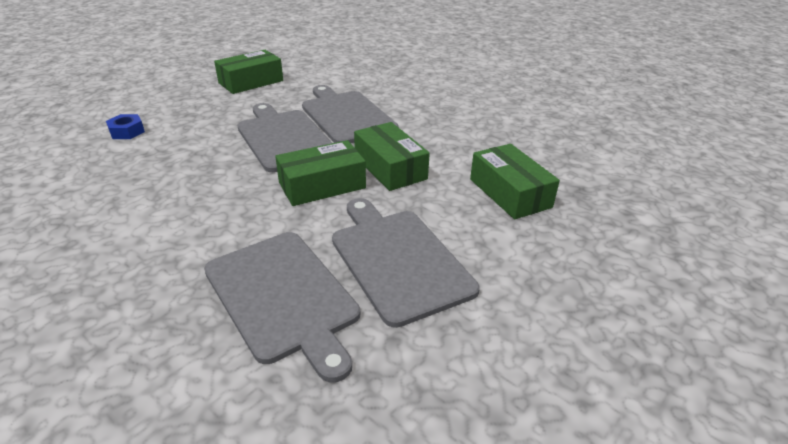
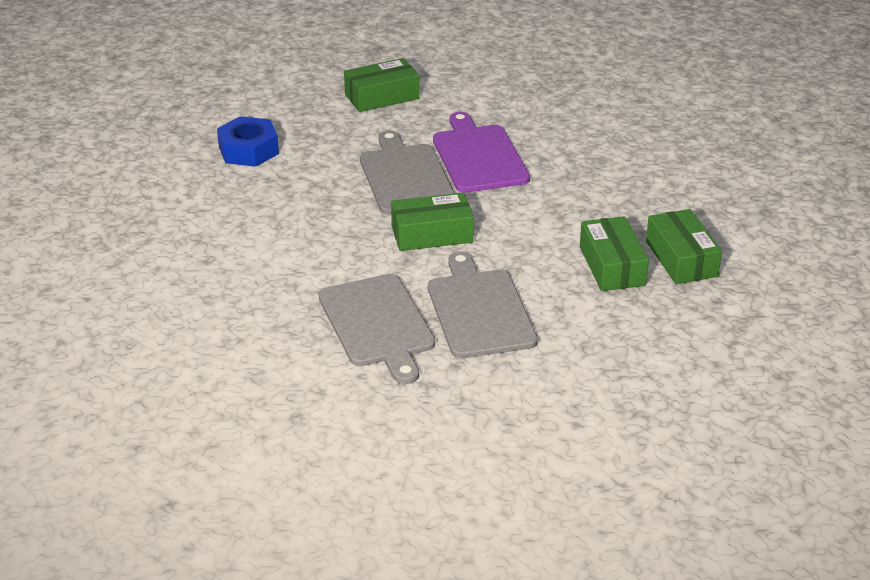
camera: 15 degrees right, 0 degrees up
(127, 132) = (248, 150): blue nut -> blue nut, size x1.73
(346, 116) = (478, 156): grey cutting board -> purple cutting board
(390, 168) = (504, 224): green box -> green box (681, 259)

